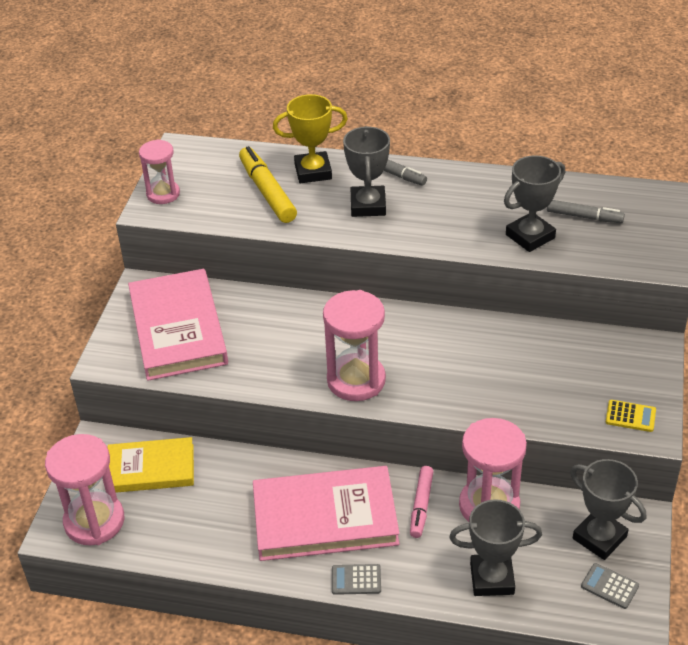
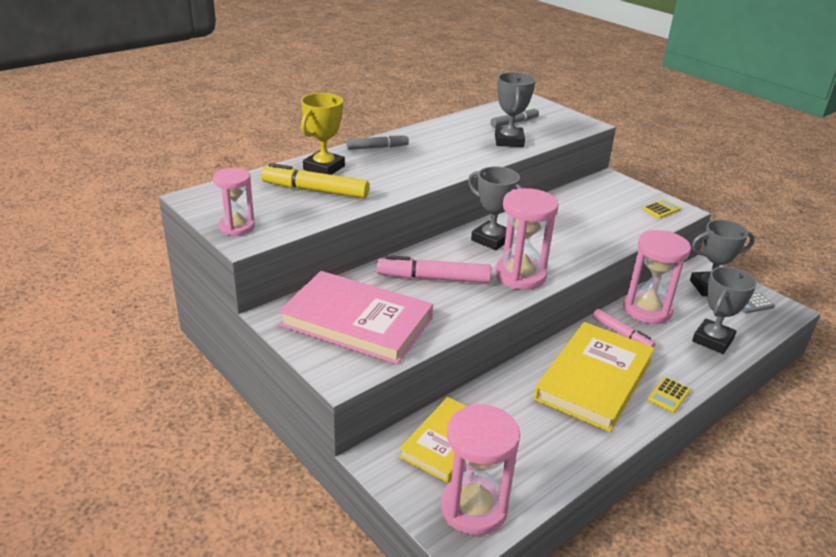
camera: 55 degrees left, 10 degrees down
(287, 333) = (433, 278): none -> pink marker
(325, 518) = (594, 379): pink book -> yellow book
(356, 580) = (668, 395): grey calculator -> yellow calculator
(368, 205) = (395, 167): grey trophy -> grey trophy (491, 239)

